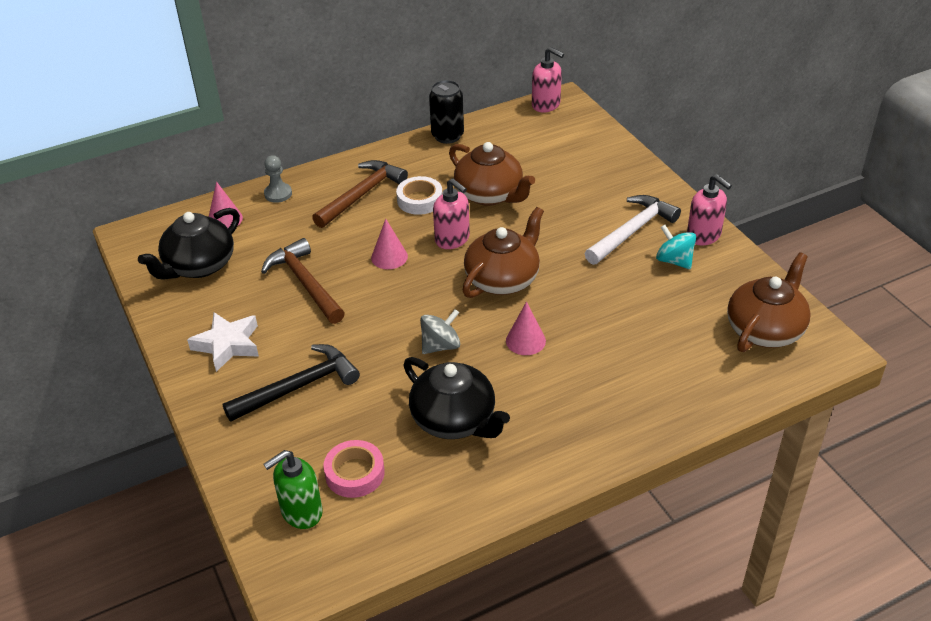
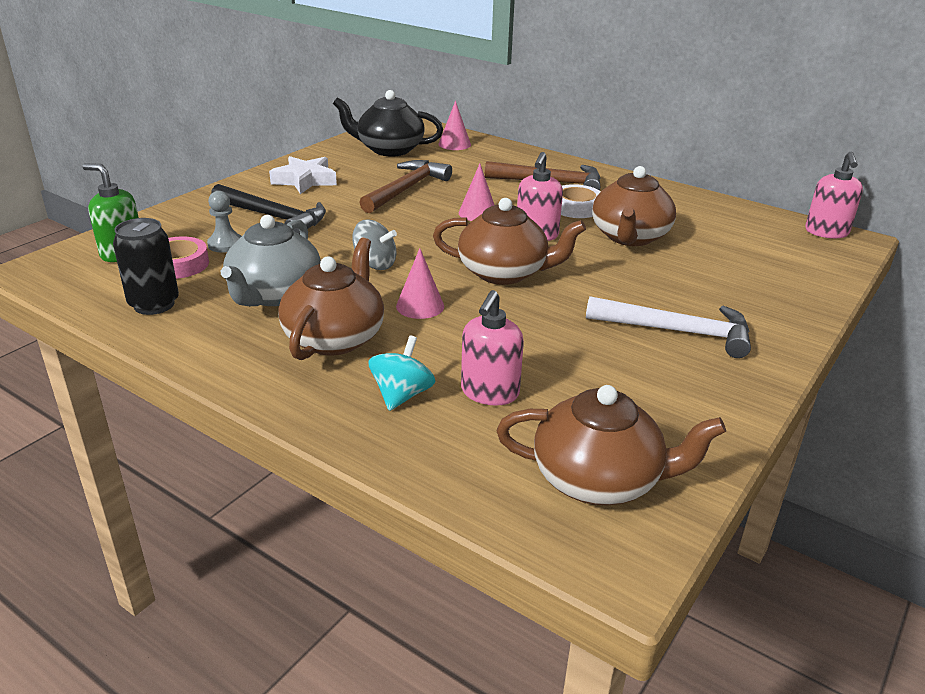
camera: 60 degrees right, 10 degrees down
(278, 194) = (509, 153): grey pawn -> grey pawn (225, 244)
(447, 136) = (691, 197): black can -> black can (154, 304)
(454, 420) = (274, 294): black teapot -> grey teapot
(545, 400) = (335, 338): none -> brown teapot
(674, 261) = (658, 373): turquoise spinning top -> turquoise spinning top (402, 395)
(704, 236) = (736, 386): pink soap dispenser -> pink soap dispenser (489, 393)

